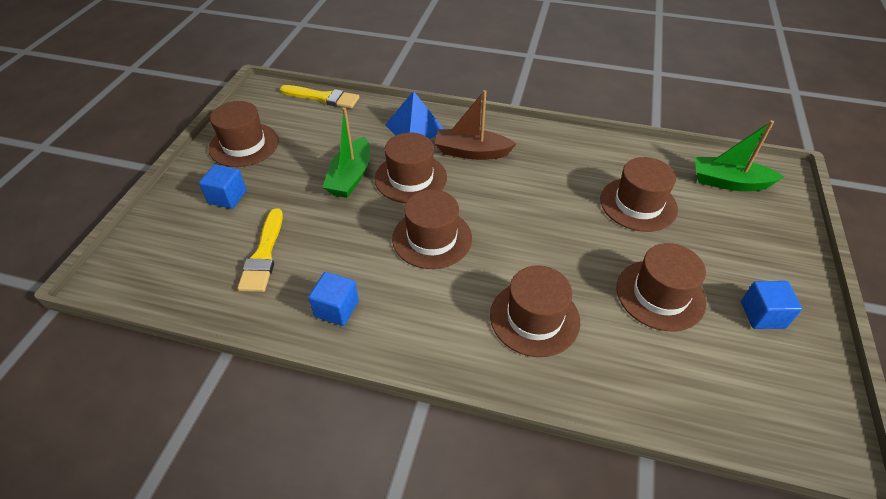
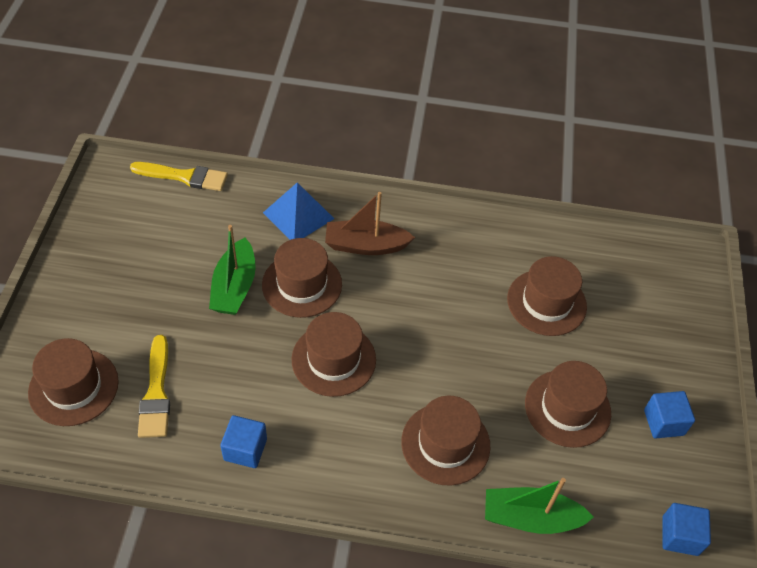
camera: 10 degrees left, 5 degrees up
(227, 197) = (100, 322): blue cube -> blue cube (680, 536)
(244, 145) = (103, 250): brown hat -> brown hat (73, 387)
(728, 182) = (640, 269): green boat -> green boat (530, 518)

